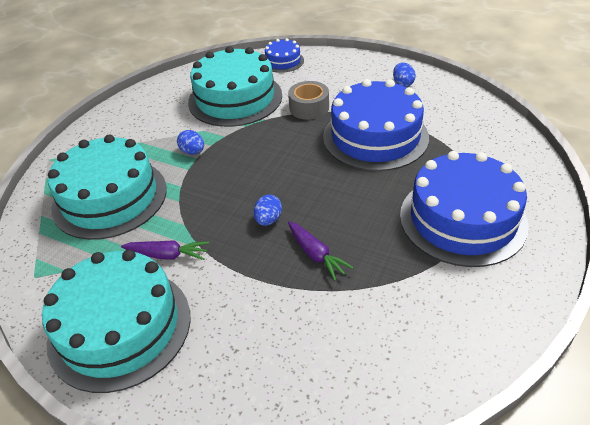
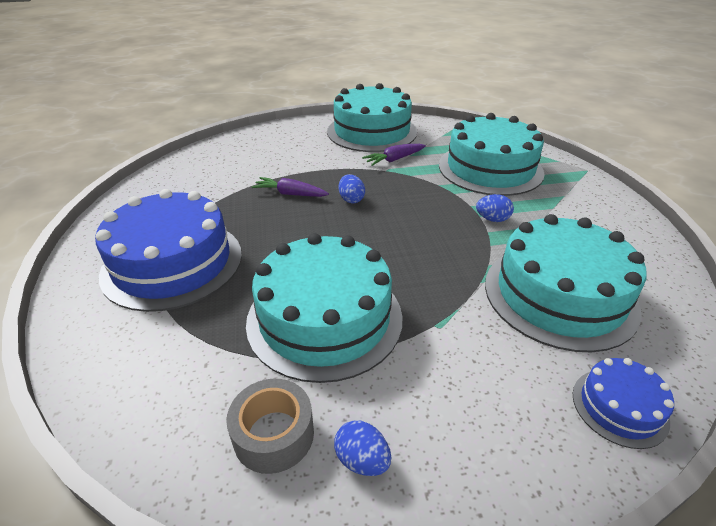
camera: 140 degrees right, 5 degrees down
(309, 108) = (453, 325): grey tape -> grey tape (273, 434)
(375, 137) = (324, 318): blue cake -> turquoise cake

